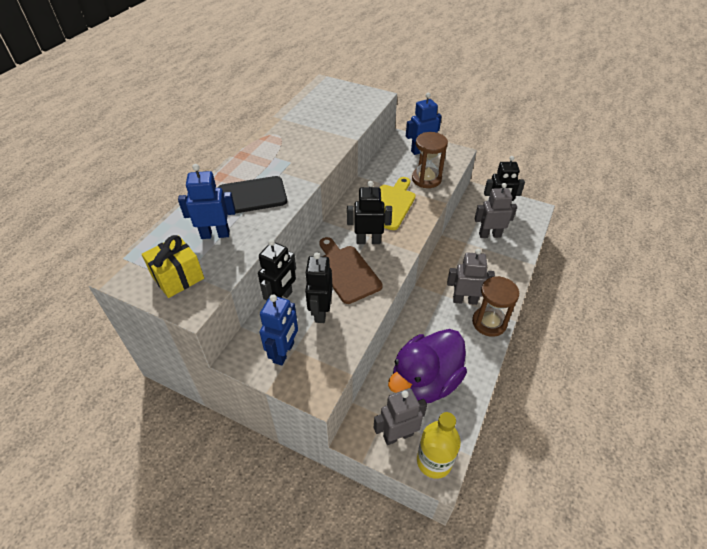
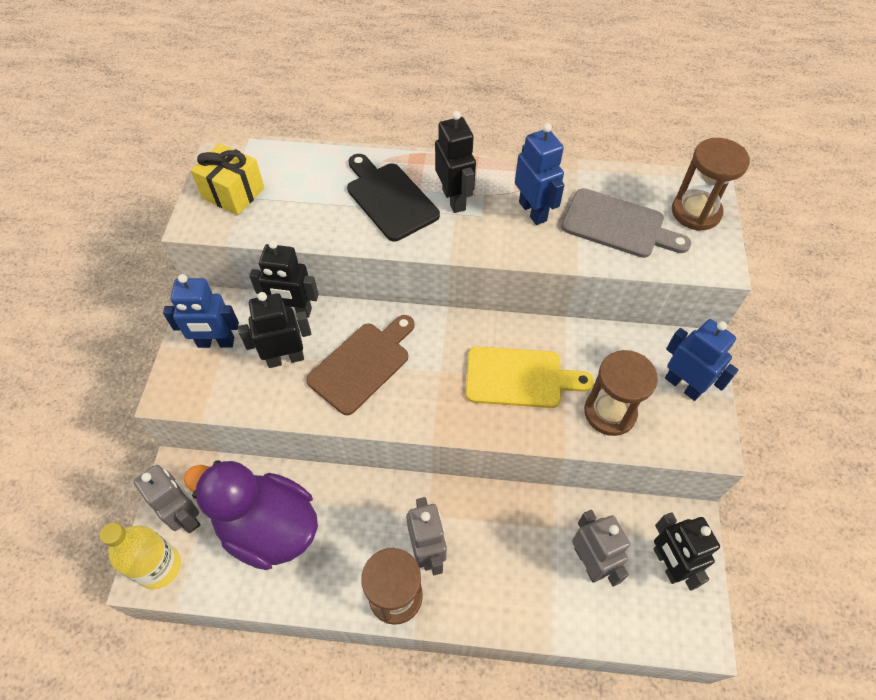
camera: 70 degrees right, 10 degrees up
(215, 234) = (310, 196): blue robot -> blue robot (533, 211)
(332, 117) = (618, 225): none -> grey cutting board
(340, 92) = (696, 212): none -> brown hourglass
(368, 241) = (430, 372): black robot -> black robot (454, 199)

